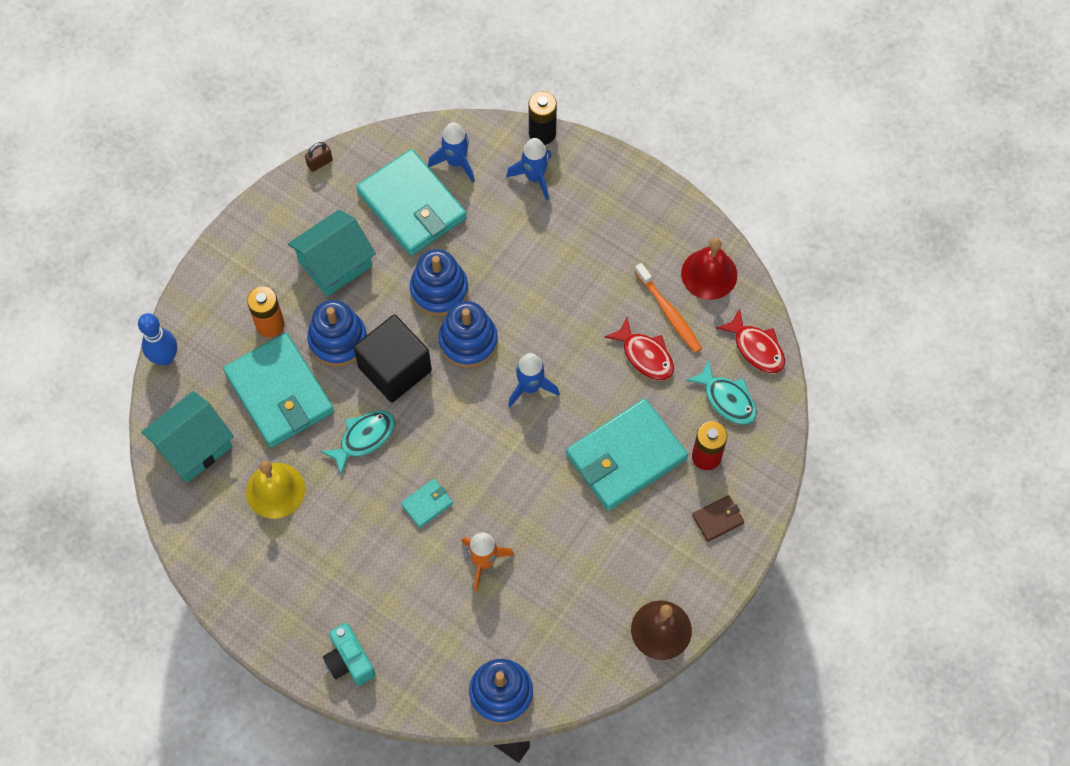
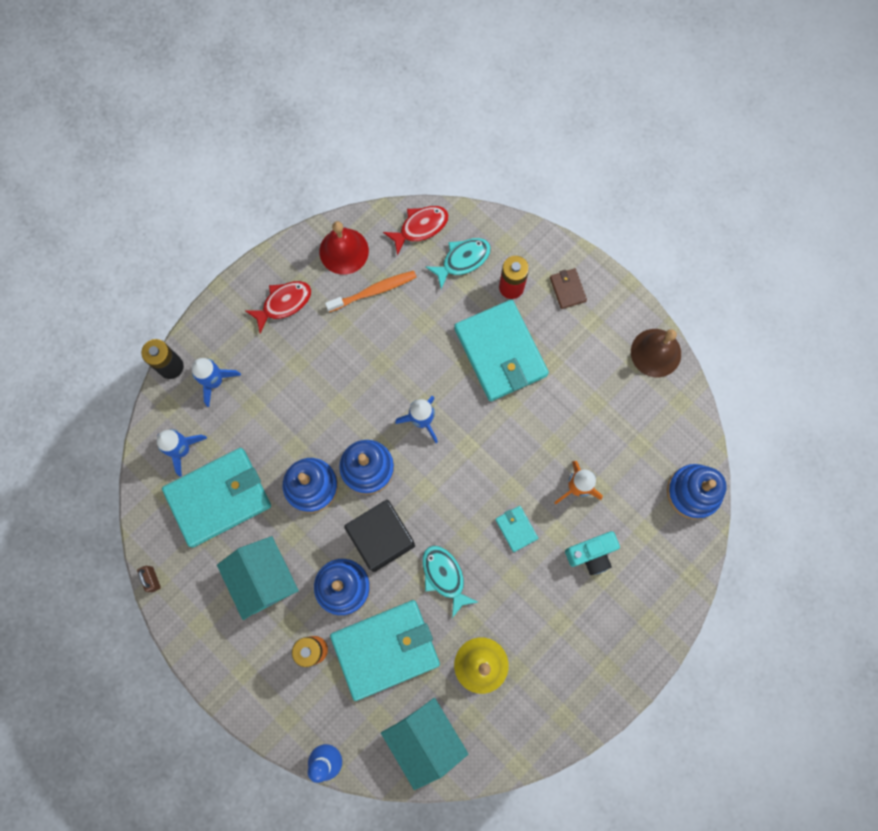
camera: 80 degrees left, 10 degrees up
(349, 661) = (649, 618): turquoise camera -> turquoise camera (591, 554)
(645, 355) = (410, 318): red fish -> red fish (283, 303)

